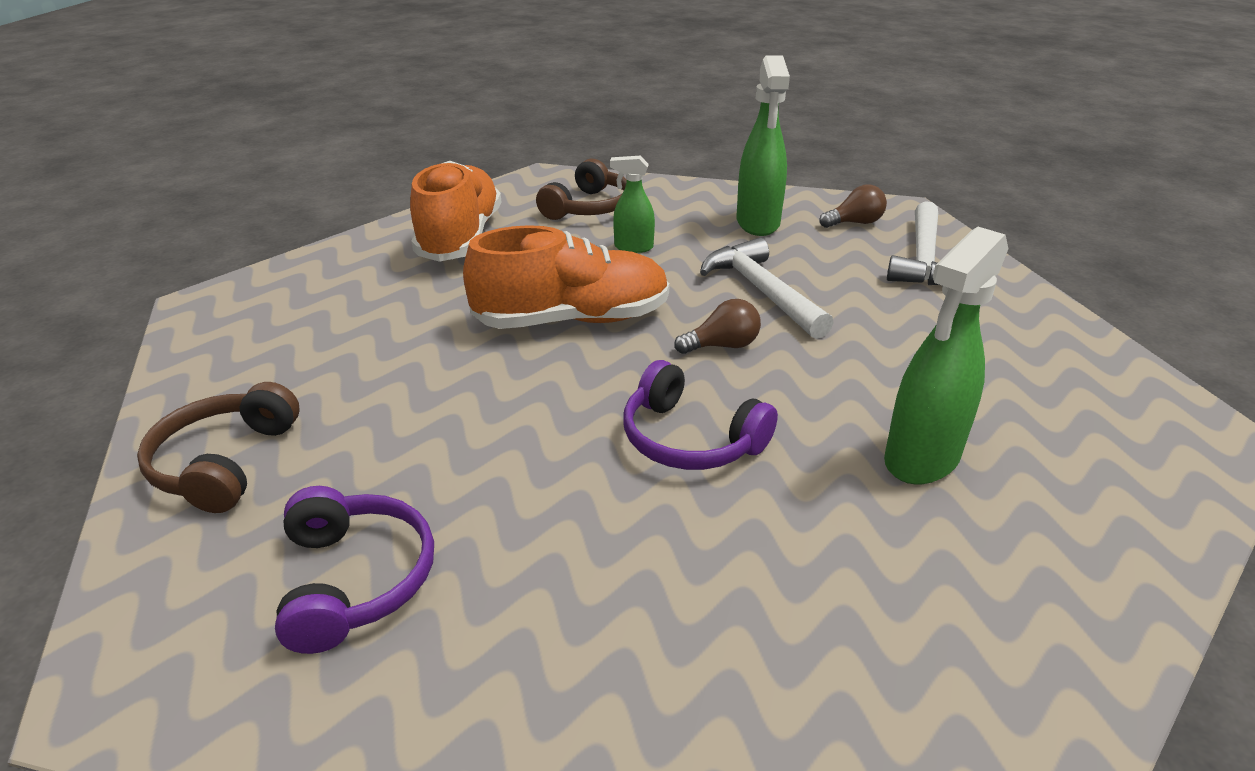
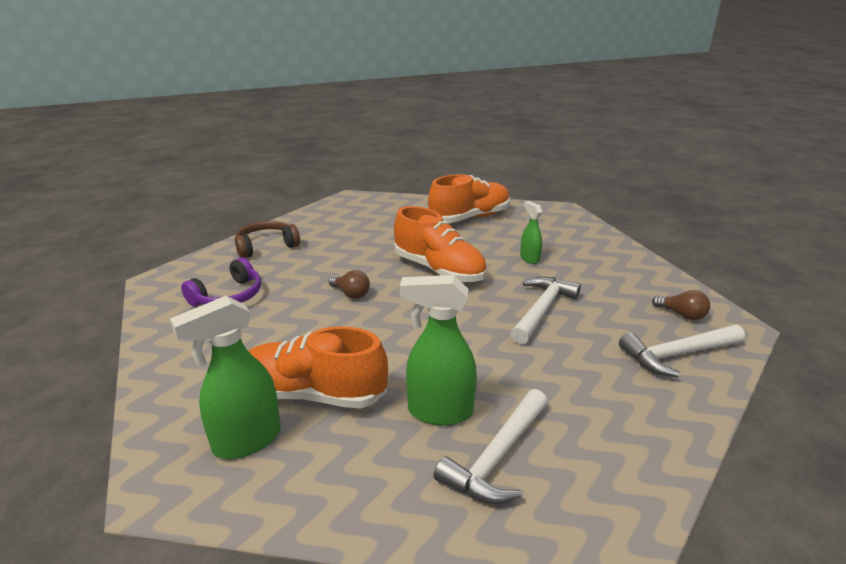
camera: 55 degrees right, 5 degrees down
(588, 207) = (550, 232): brown headphones -> none
(690, 439) = (380, 334): purple headphones -> none
(722, 346) = (470, 316): brown light bulb -> brown light bulb (351, 294)
(758, 223) = (620, 283): green spray bottle -> green spray bottle (246, 441)
(794, 569) = (313, 394): none -> orange shoe
(1037, 450) = (497, 457): none -> white hammer

